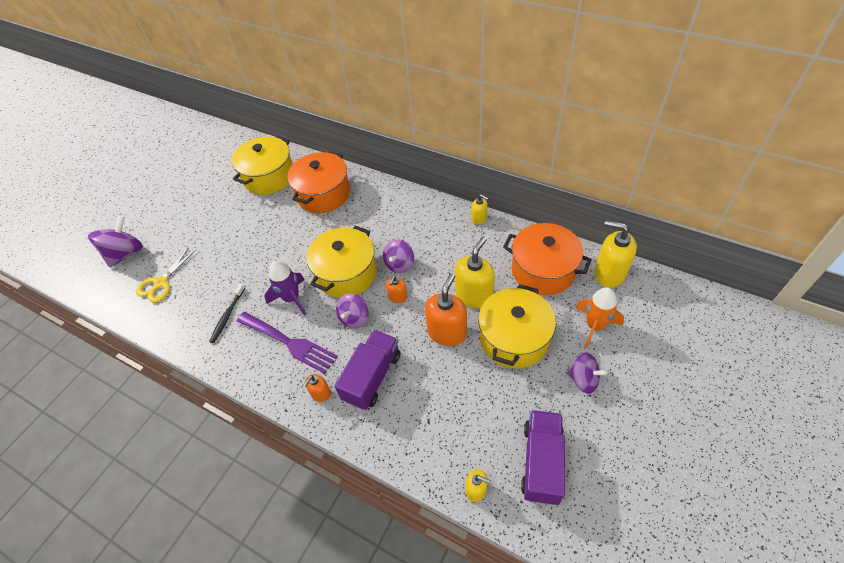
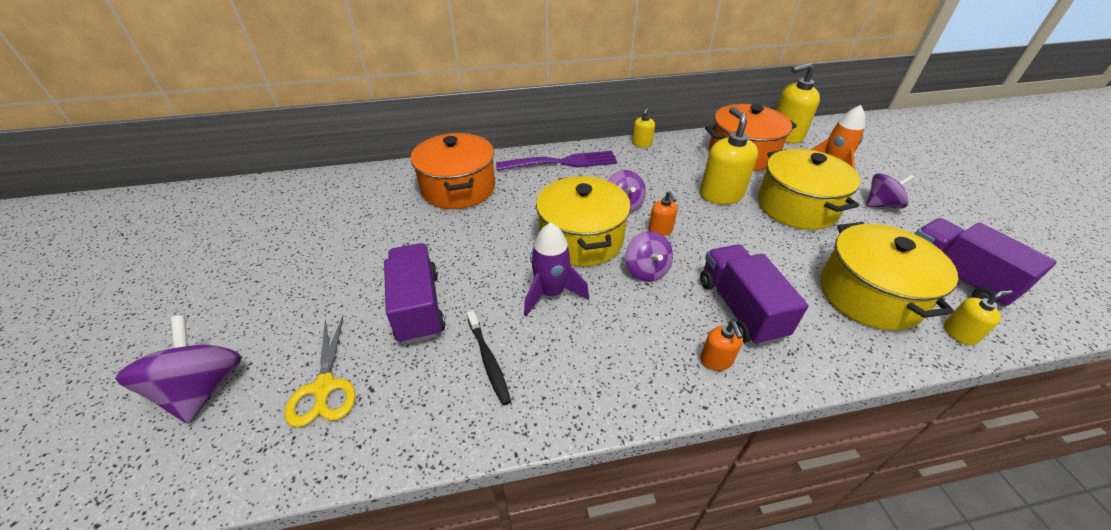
camera: 45 degrees left, 10 degrees down
(229, 265) = (418, 307): none -> purple truck
(269, 177) = (364, 201): yellow pot -> yellow pot (868, 295)
(289, 343) = (609, 336): purple fork -> purple fork (562, 162)
(447, 332) = (743, 232): orange soap dispenser -> none
(479, 218) = (641, 144): yellow soap dispenser -> yellow soap dispenser turned 120 degrees clockwise

